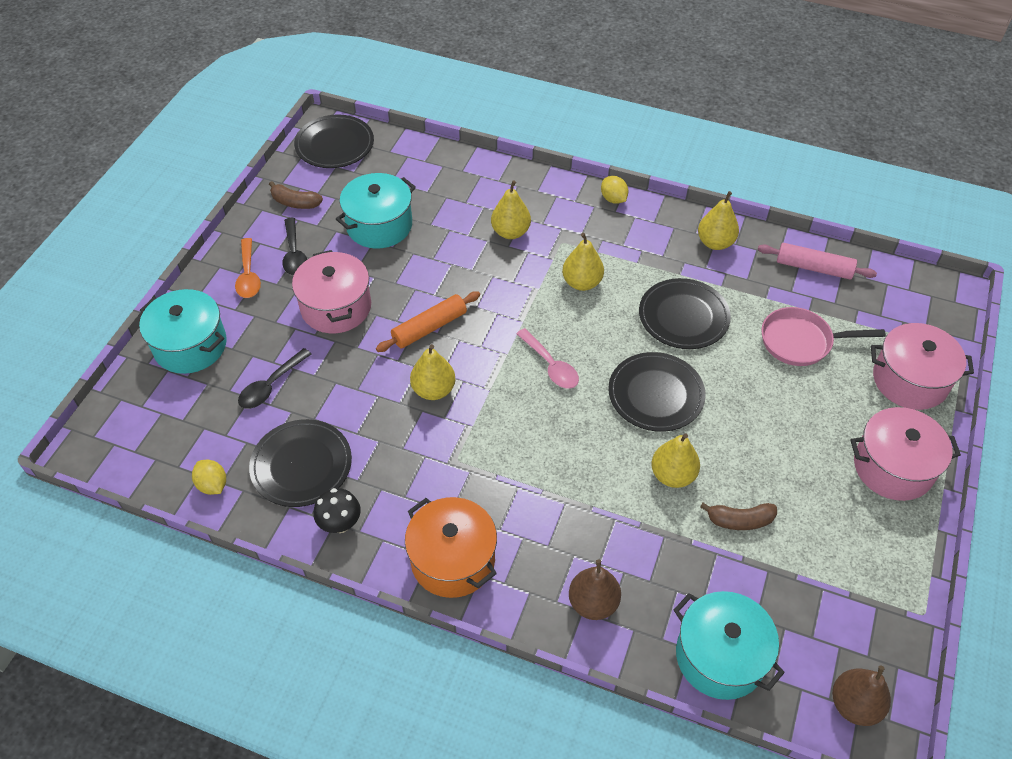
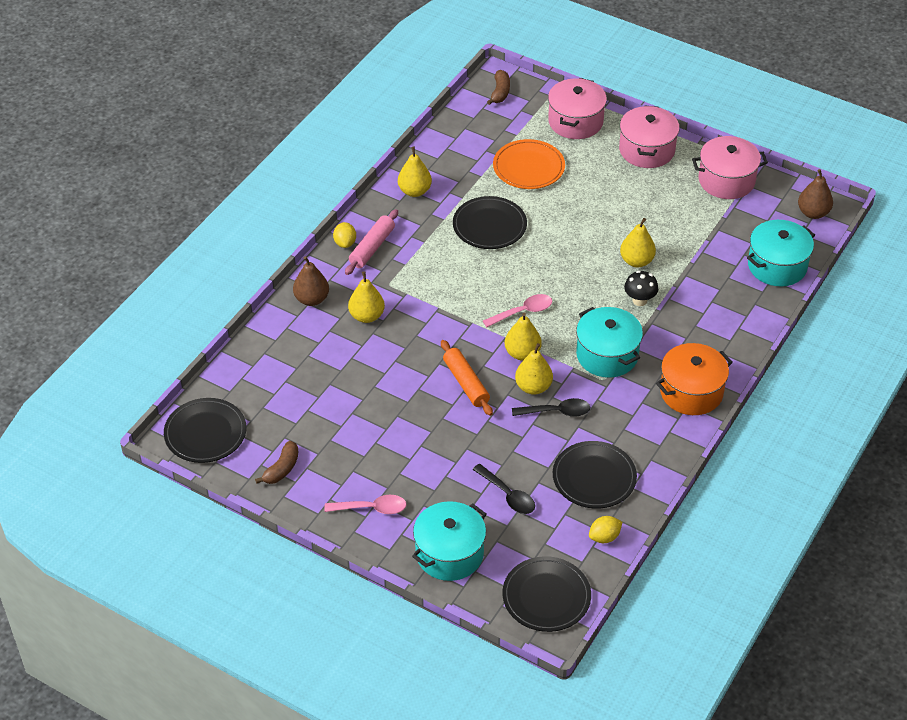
camera: 80 degrees left, 5 degrees down
(248, 275) = (371, 508): orange spoon -> pink spoon
(294, 254) = (352, 472): black spoon -> black spoon (556, 412)
(336, 307) = (427, 445): pink pot -> pink pot (726, 180)
(340, 524) = (652, 456): black mushroom -> black mushroom (639, 300)
(379, 225) = (332, 407): turquoise pot -> turquoise pot (607, 355)
(582, 282) = (438, 279): yellow pear -> yellow pear (522, 353)
(593, 603) = (733, 321): brown pear -> brown pear (311, 299)
(613, 199) = (345, 243): yellow lemon -> yellow lemon turned 75 degrees counterclockwise
(656, 394) = (563, 256): black plate -> black plate (546, 596)
(740, 520) = (678, 234): brown banana -> brown banana (500, 92)
(800, 341) = (528, 167): pink pan -> orange plate
(813, 268) = (456, 142): pink rolling pin -> pink rolling pin (372, 247)

